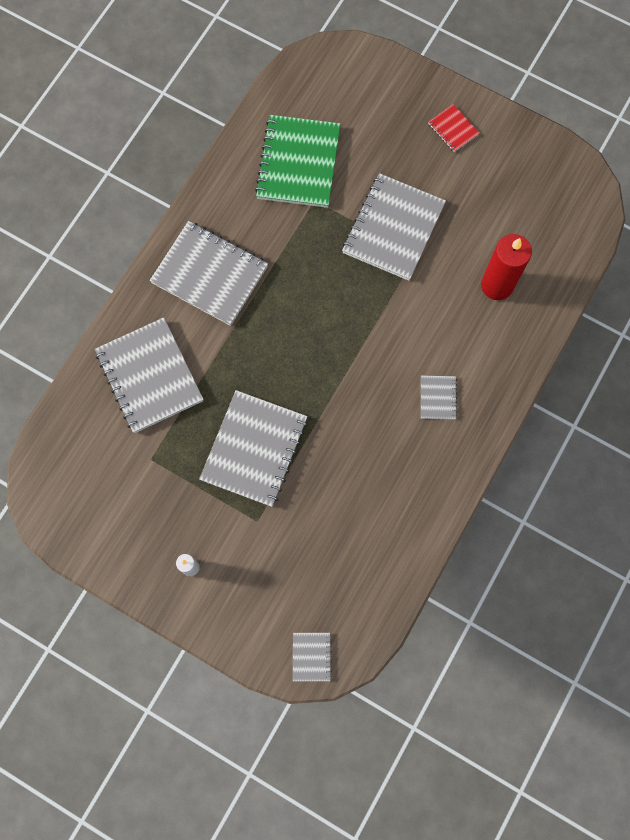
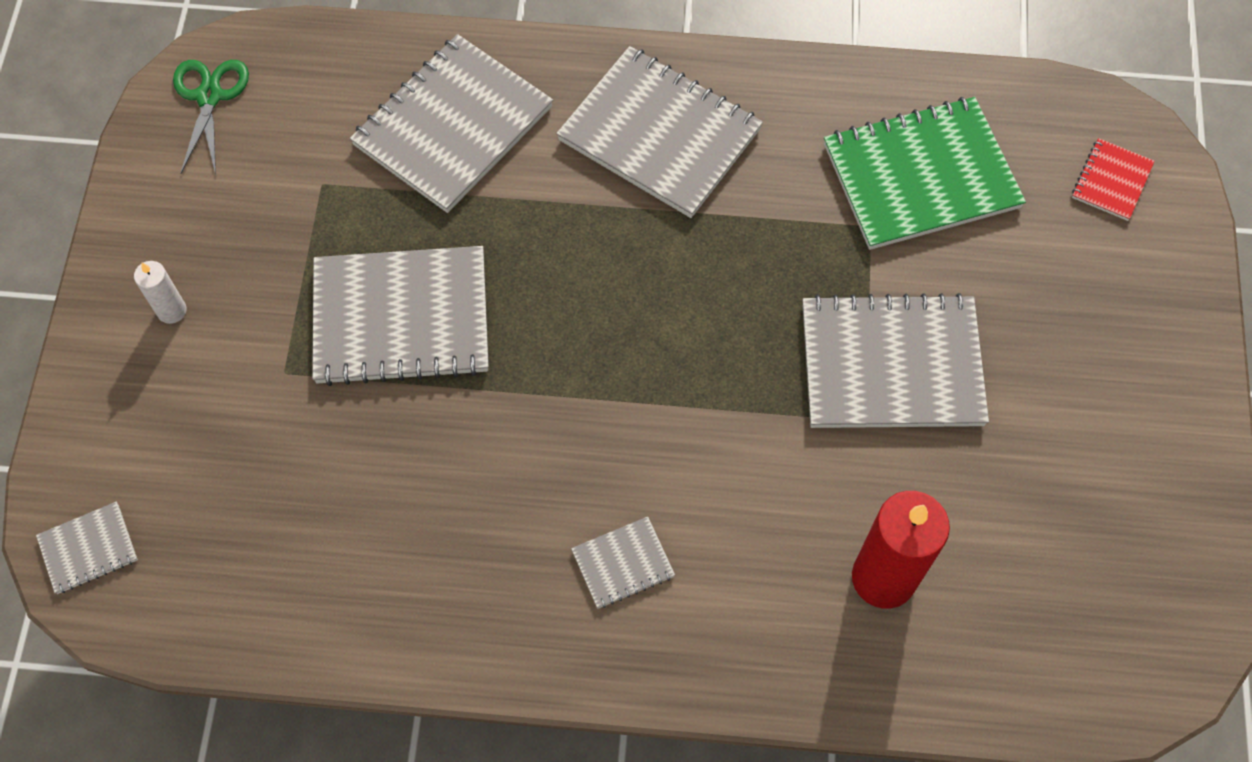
camera: 65 degrees right, 10 degrees down
(60, 499) = (209, 96): none -> green scissors
(210, 274) = (660, 135): grey notebook -> grey notebook turned 60 degrees counterclockwise
(453, 129) = (1133, 383): red notebook -> red notebook (1111, 181)

